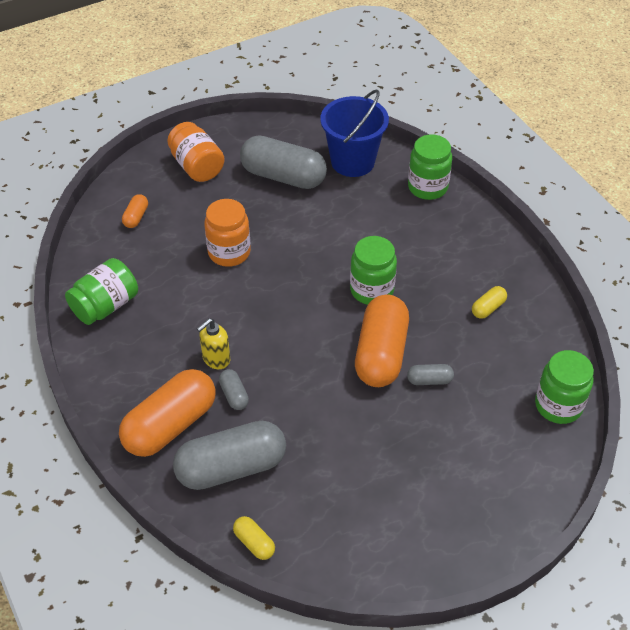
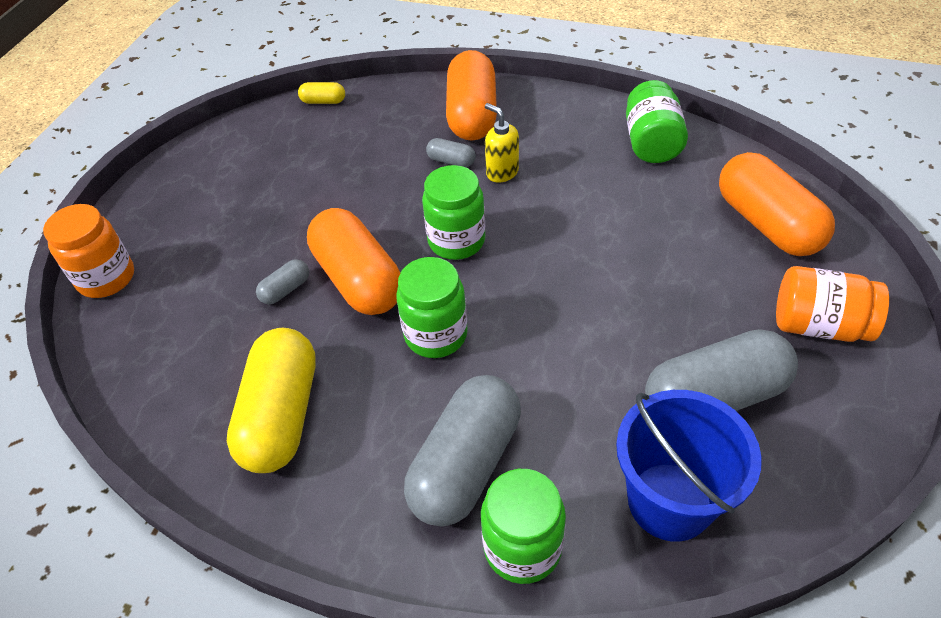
camera: 140 degrees right, 0 degrees up
(136, 217) = (767, 224): orange capsule -> orange capsule, size x2.29
(216, 359) = (502, 172): yellow soap dispenser -> yellow soap dispenser turned 45 degrees counterclockwise
(229, 252) = (628, 261): orange jar -> orange jar (106, 278)
(231, 467) = (391, 123): grey capsule -> grey capsule (466, 464)
(488, 308) = (281, 415): yellow capsule -> yellow capsule, size x2.29
(558, 405) = (125, 360): green jar -> green jar (456, 241)

